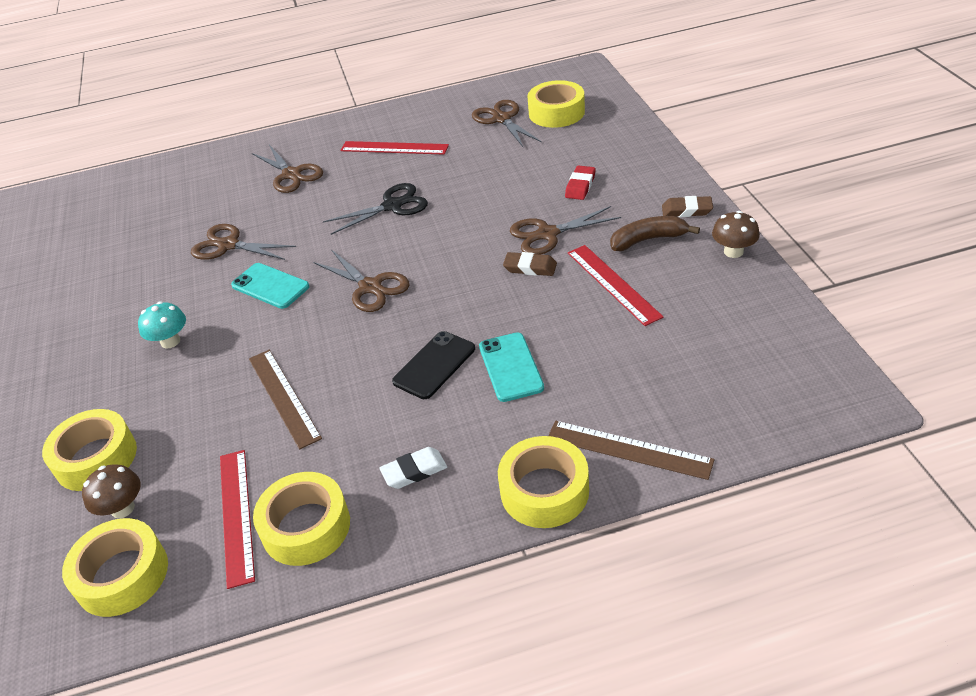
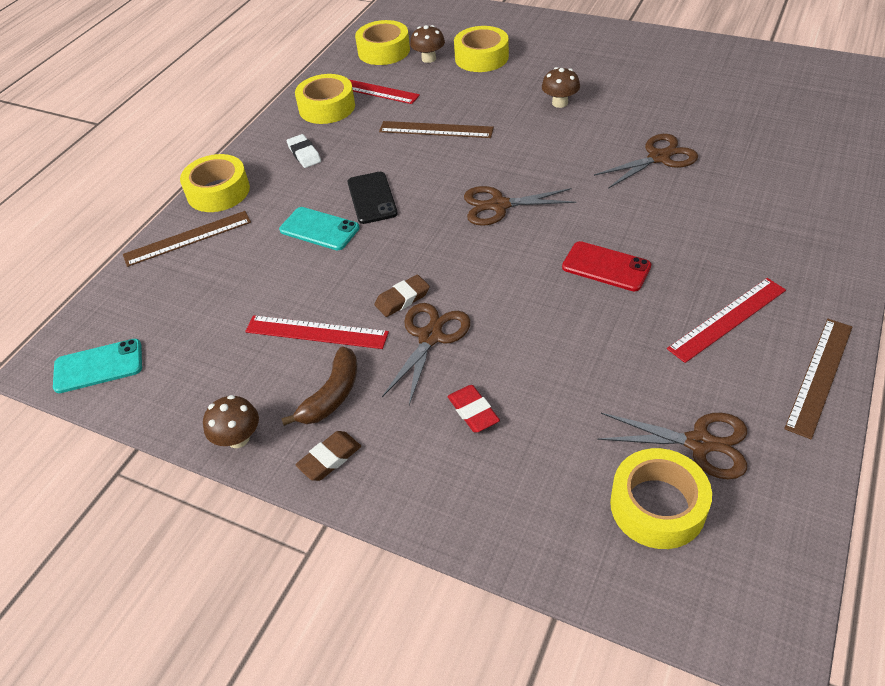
camera: 130 degrees right, 5 degrees up
(170, 341) = (560, 103): turquoise mushroom -> brown mushroom
(270, 286) = (568, 160): turquoise phone -> turquoise phone (98, 366)
(291, 174) = (750, 229): brown scissors -> none
(392, 206) = (606, 267): black scissors -> red phone
(409, 110) = (819, 376): none -> brown ruler
(414, 471) = (304, 154): white eraser -> white eraser turned 45 degrees counterclockwise

